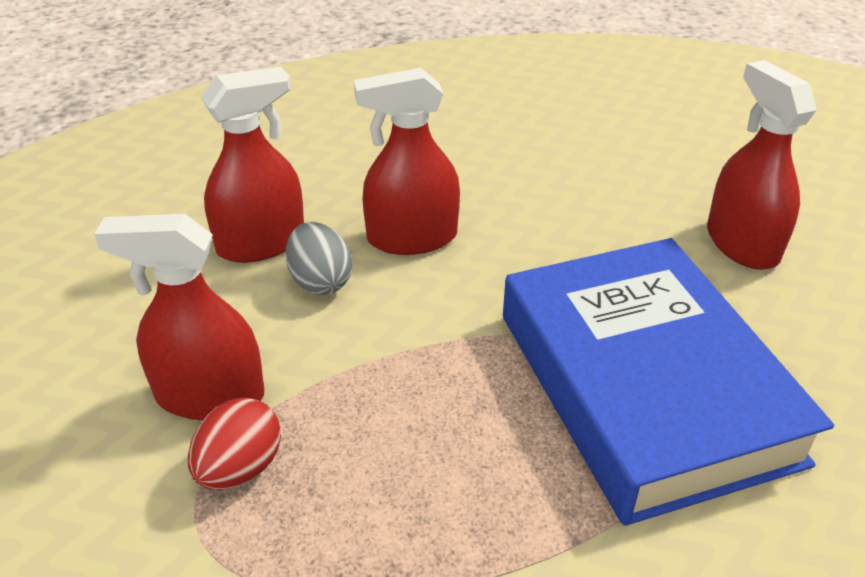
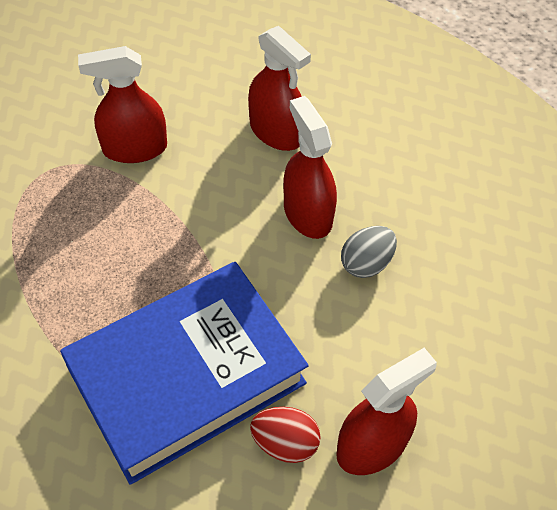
camera: 75 degrees right, 15 degrees up
(210, 396) = (135, 148): red spray bottle -> red spray bottle turned 90 degrees counterclockwise
(240, 468) = (86, 177): red egg -> red egg (285, 443)
(320, 281) = (245, 173): grey egg -> grey egg (366, 263)

